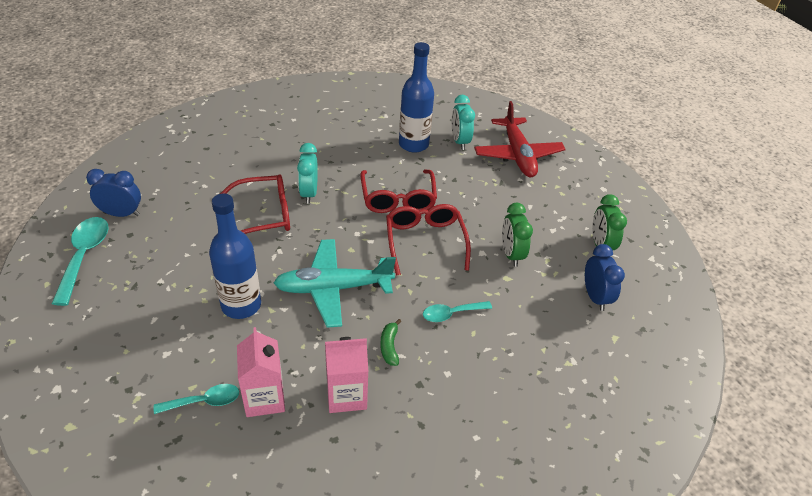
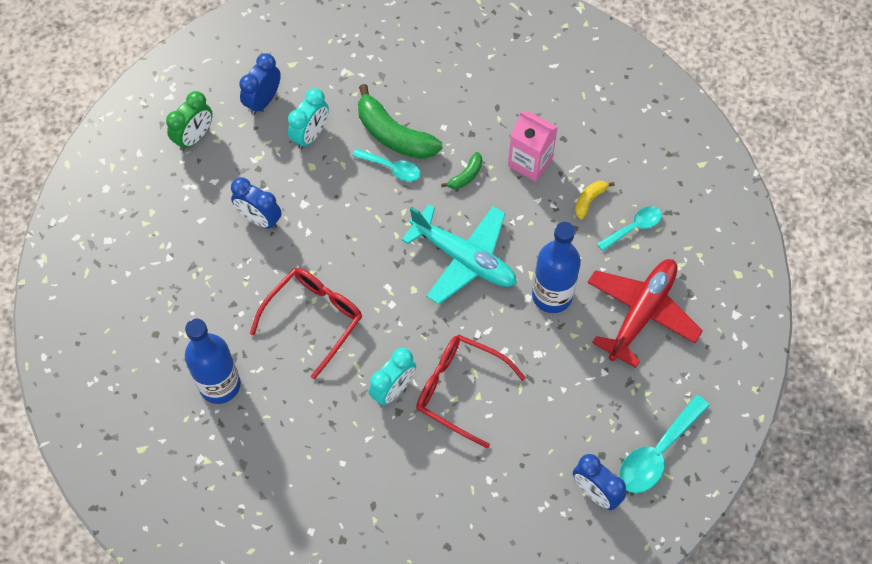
camera: 135 degrees left, 20 degrees up
(204, 401) = (634, 227): turquoise spoon -> turquoise spoon turned 120 degrees clockwise
(264, 398) = (589, 200): pink carton -> yellow banana
(425, 242) = (341, 250): red glasses -> none
(459, 141) = (166, 353): turquoise clock -> turquoise clock (310, 135)
(478, 338) = (393, 135): none -> green banana
(497, 227) = (259, 219): none -> blue clock
(511, 254) = (281, 184): green clock -> none
(518, 155) = (130, 289): red plane -> red plane (641, 313)

